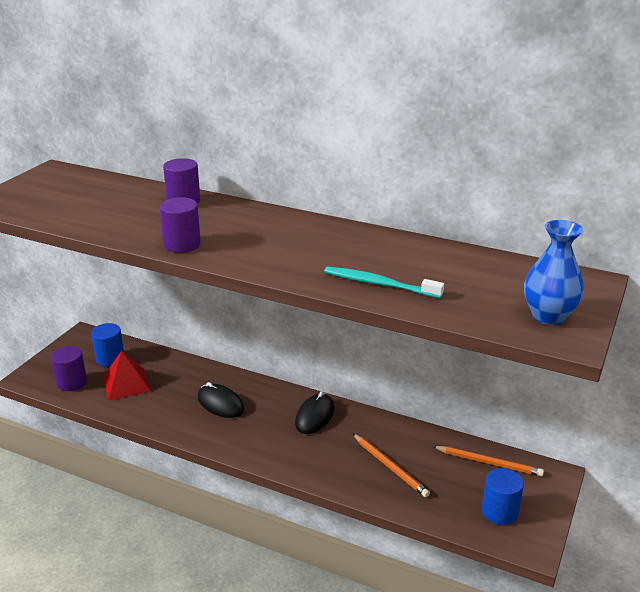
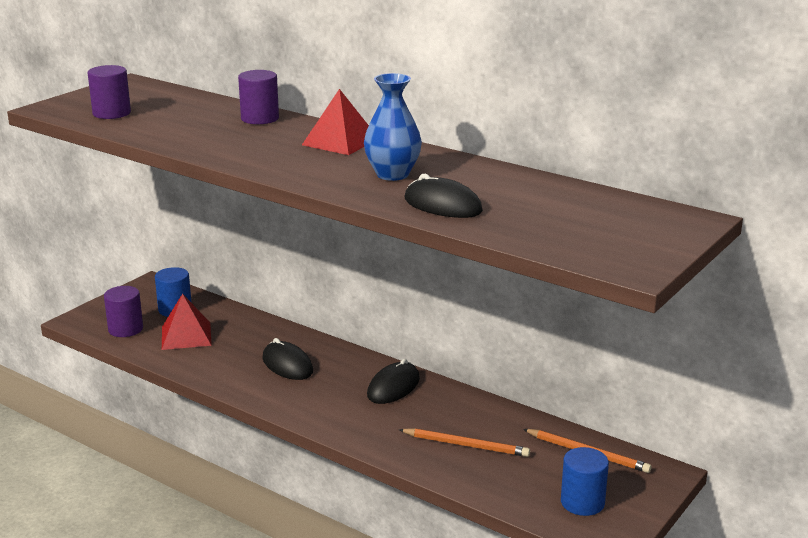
camera: 10 degrees right, 5 degrees down
(182, 244) = (241, 156): purple cylinder -> purple cylinder (111, 113)
(263, 221) = (340, 141): none -> red pyramid
(379, 284) = (442, 205): turquoise toothbrush -> black mouse
(390, 467) = (466, 445): orange pencil -> orange pencil turned 45 degrees counterclockwise
(548, 316) = (621, 247): blue vase -> blue vase (392, 174)

